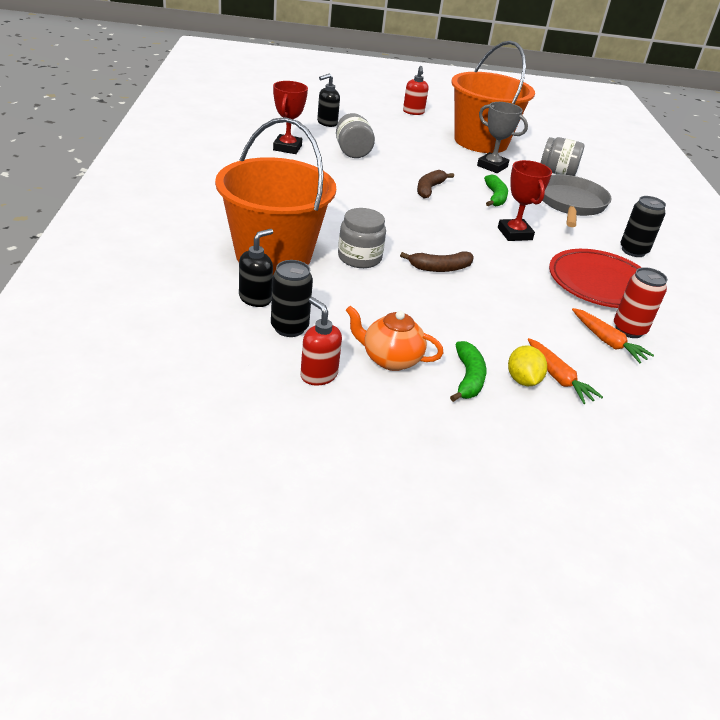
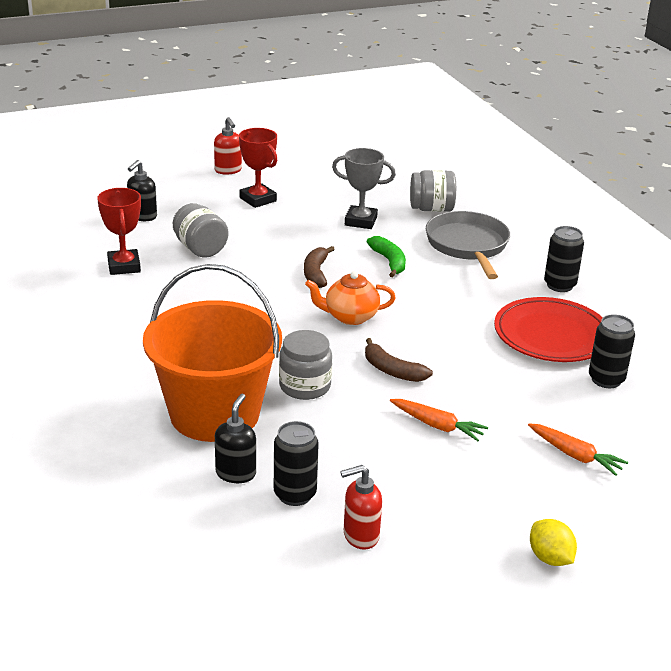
camera: 20 degrees left, 5 degrees down
(318, 375) = (360, 536): red soap dispenser -> red soap dispenser turned 45 degrees counterclockwise
(390, 359) = (414, 493): orange teapot -> orange teapot (350, 317)
(440, 268) = (392, 370): brown banana -> brown banana turned 75 degrees clockwise
(468, 378) = (498, 486): green banana -> none
(481, 142) = (328, 191): orange bucket -> none
(514, 234) = (437, 302): red trophy -> red trophy (258, 199)
(522, 380) = (546, 470): yellow lemon -> yellow lemon (550, 558)
(607, 342) = (595, 400): orange carrot -> orange carrot (437, 426)
(629, 330) = (606, 379): red can -> black can

